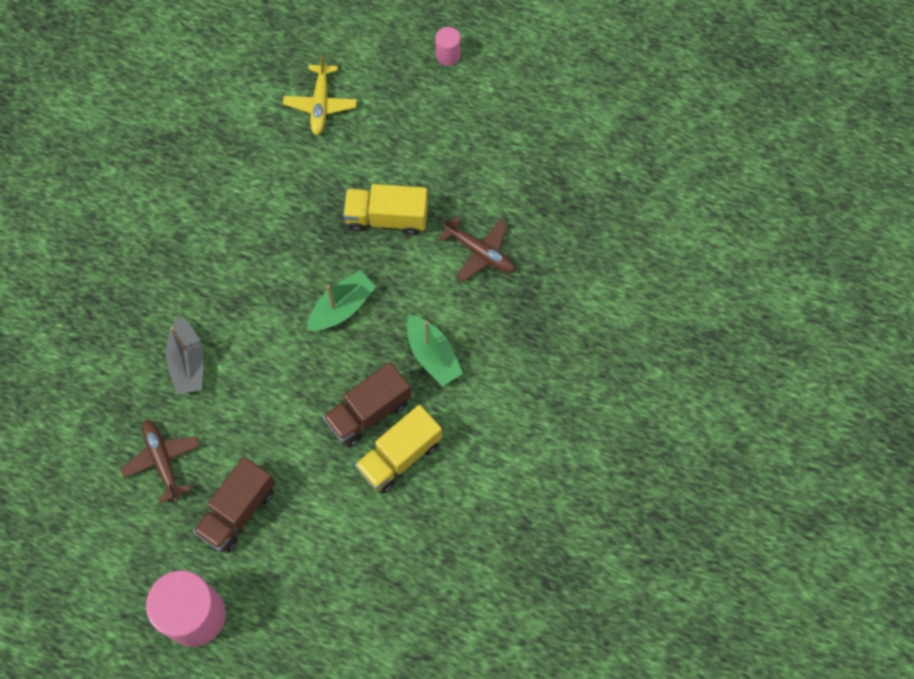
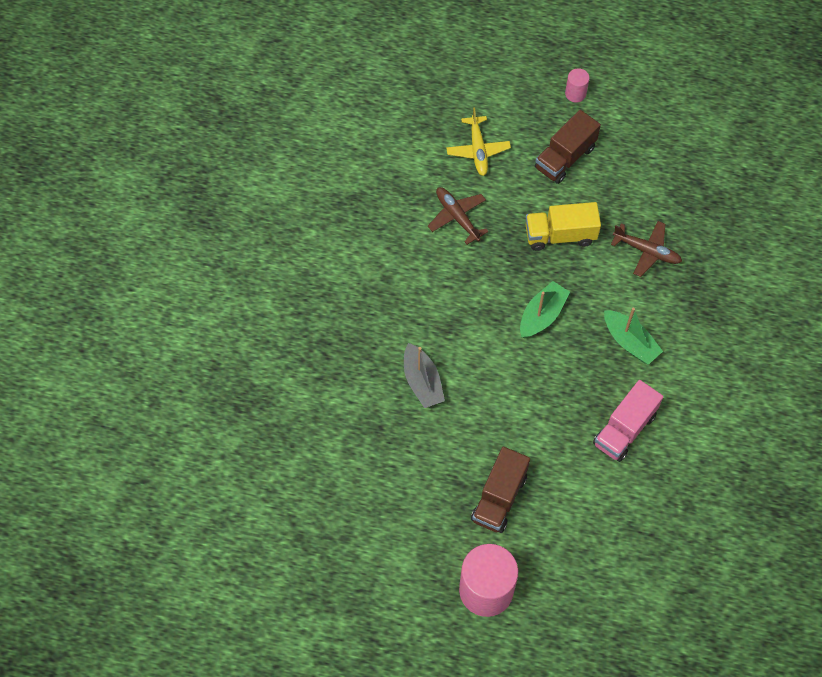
camera: 10 degrees left, 5 degrees down
(163, 461) = (423, 467): brown plane -> brown plane (457, 217)
(368, 412) = (588, 397): brown truck -> brown truck (565, 158)
(399, 456) = (624, 429): yellow truck -> pink truck

